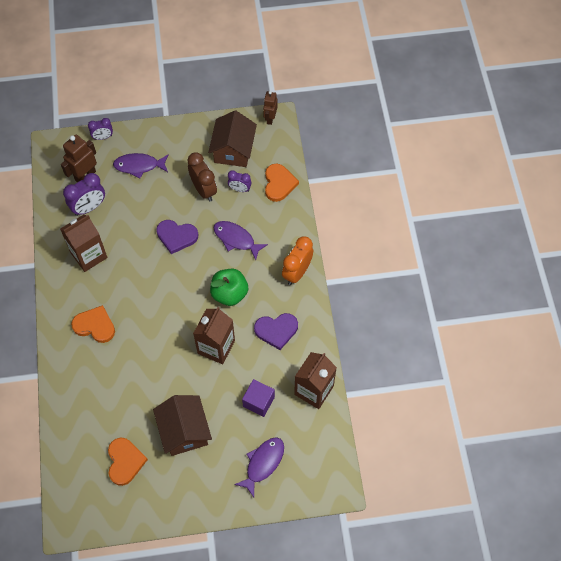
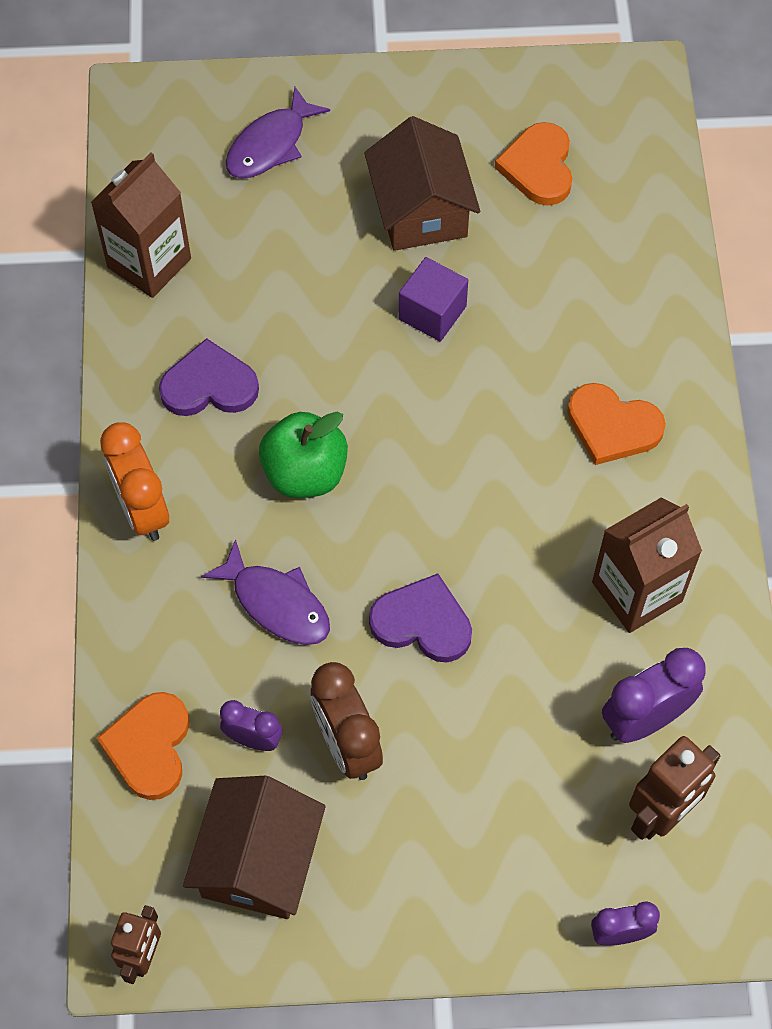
camera: 175 degrees left, 0 degrees up
(139, 166) = (517, 832): purple fish -> none
(216, 347) = (345, 361): brown carton -> none
(258, 402) = (266, 250): purple cube -> purple cube (432, 313)
(297, 272) = (142, 510): orange clock -> orange clock turned 120 degrees clockwise

